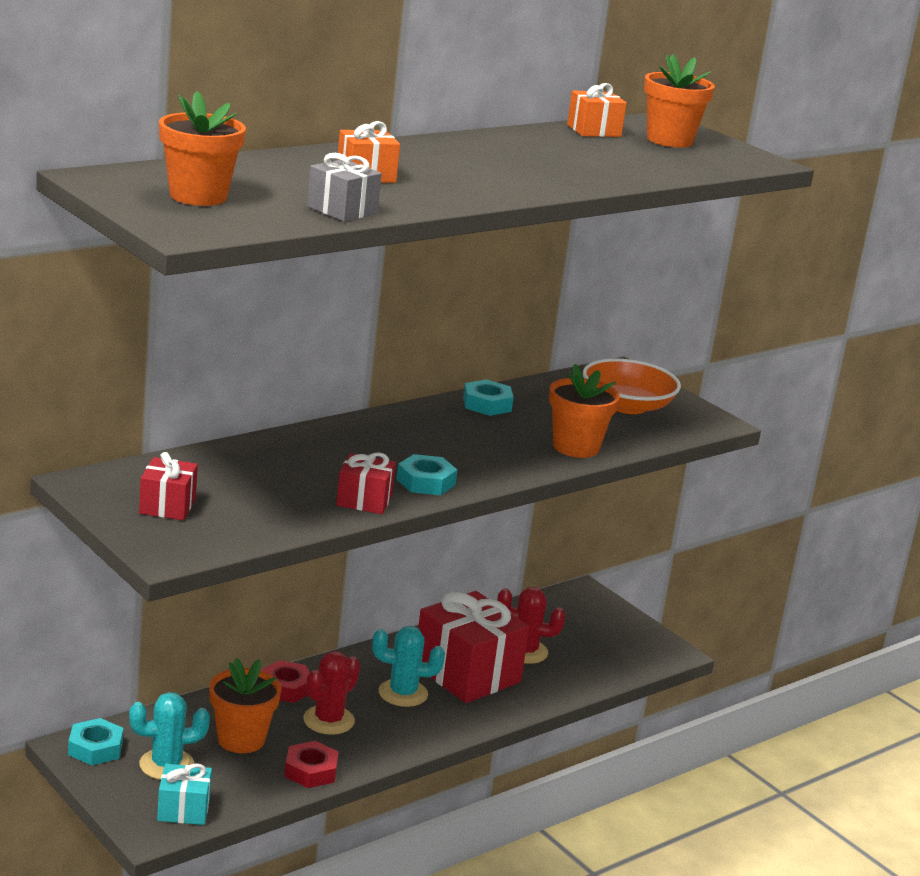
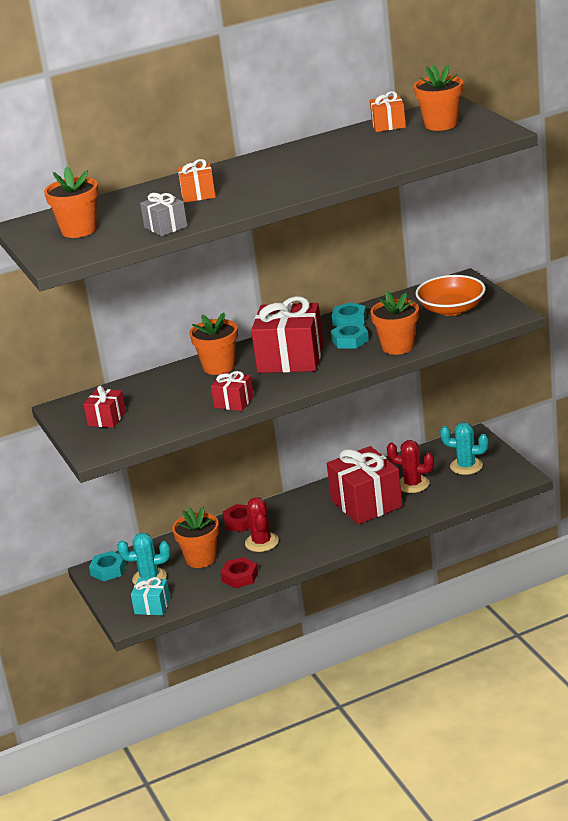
camera: 20 degrees right, 5 degrees up
(318, 448) = (219, 367): none -> orange flower pot
(328, 720) = (262, 542): red cactus -> red cactus turned 60 degrees counterclockwise
(403, 693) = (317, 520): turquoise cactus -> turquoise cactus (466, 466)
(424, 448) = (290, 359): none -> red gift
(425, 482) = (280, 384): turquoise nut -> turquoise nut (350, 340)

